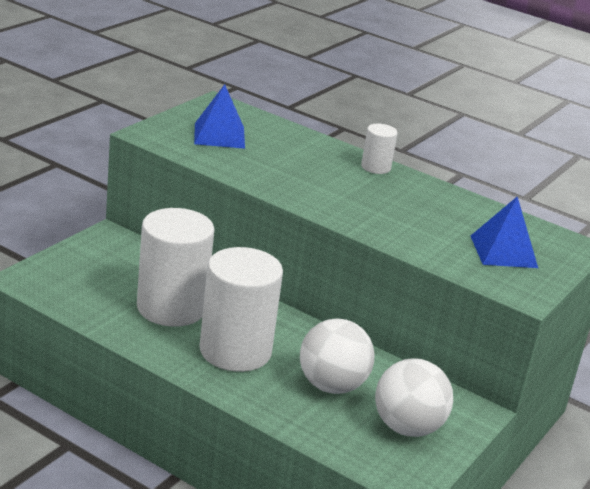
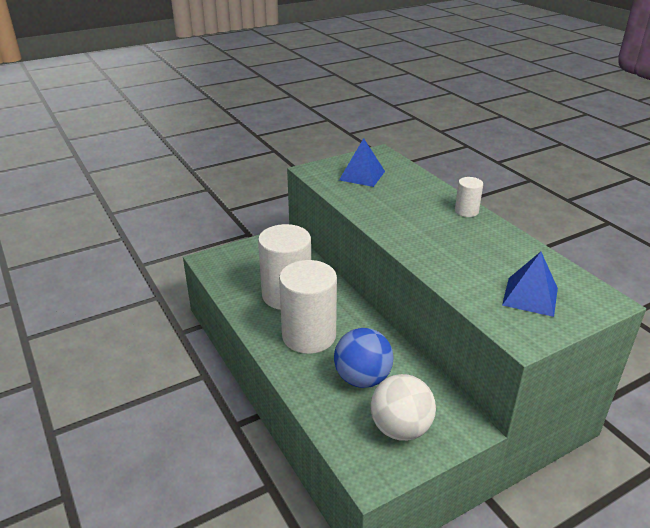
camera: 30 degrees right, 5 degrees up
(331, 386) = (362, 379): white ball -> blue ball

